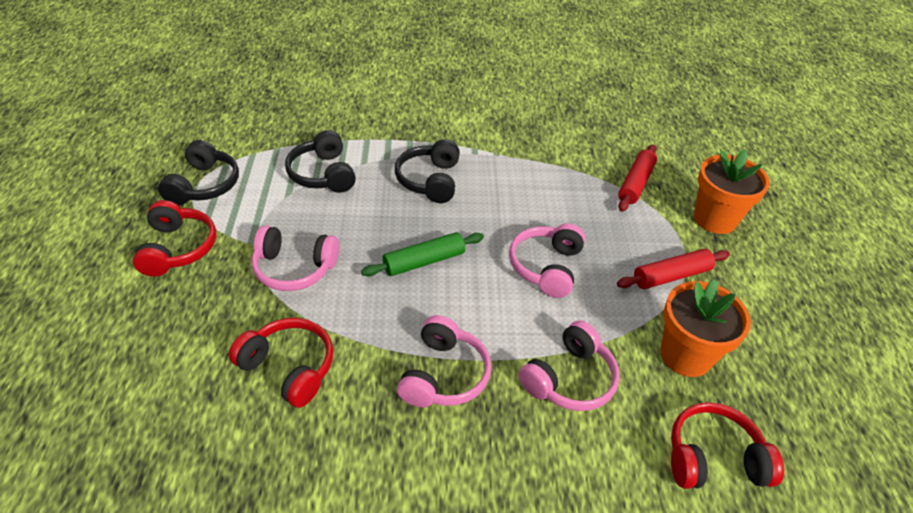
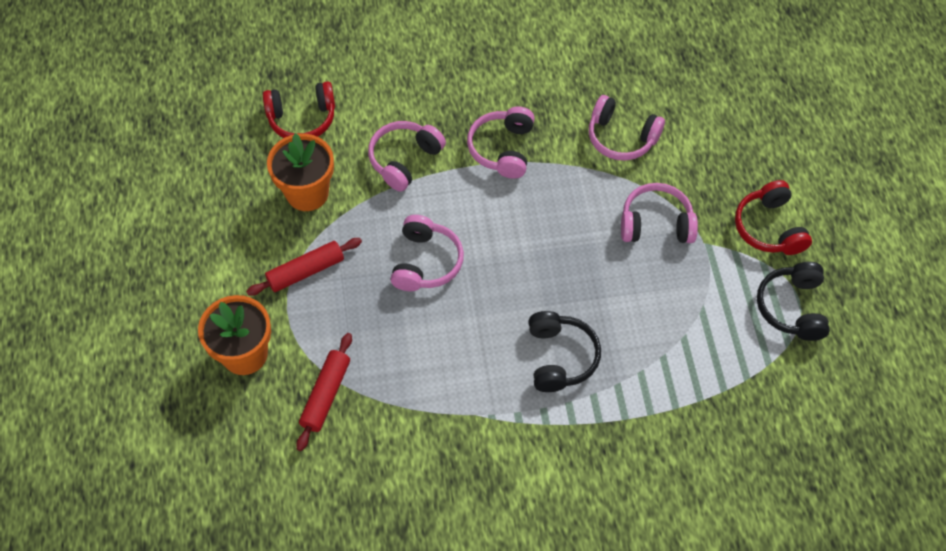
camera: 175 degrees right, 15 degrees up
(289, 367) = (621, 137): red headphones -> pink headphones
(322, 174) = (678, 346): black headphones -> none
(424, 261) = (541, 250): green rolling pin -> none

